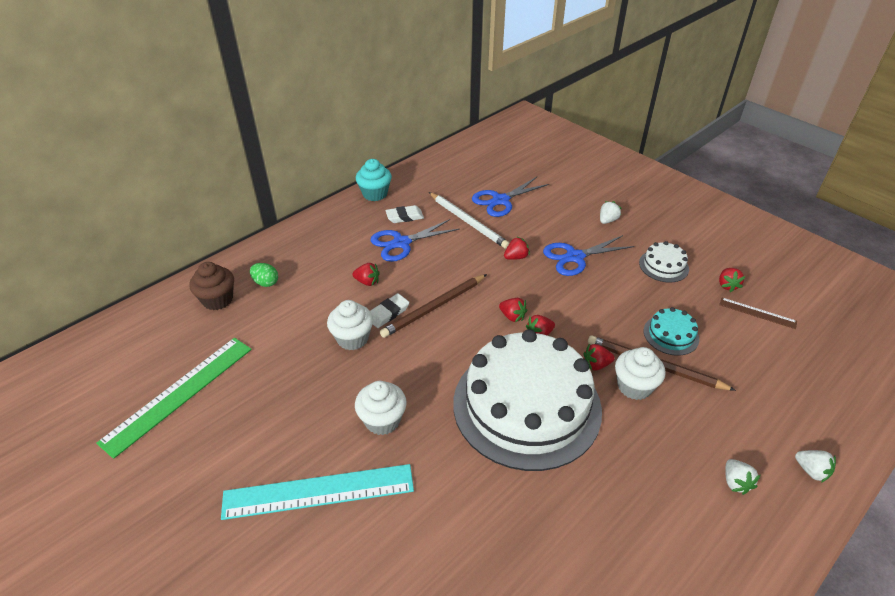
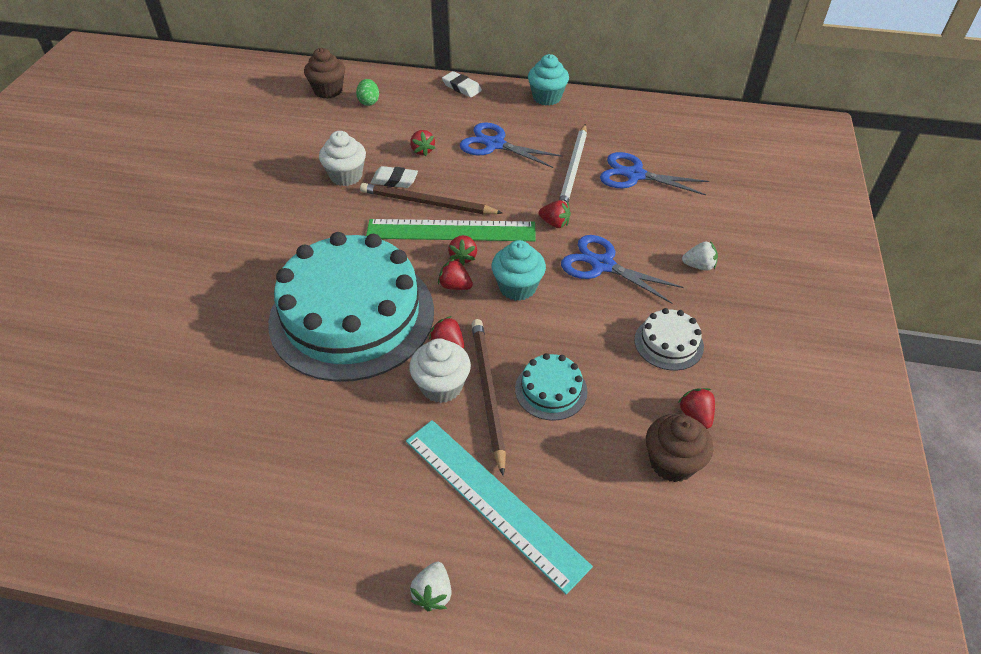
camera: 55 degrees right, 5 degrees up
(179, 393) = (221, 125): green ruler -> green ruler (451, 230)
(318, 492) = (175, 236): turquoise ruler -> turquoise ruler (493, 501)
(382, 420) = (268, 235): white cupcake -> none
(404, 217) = (534, 129): white eraser -> white eraser (461, 87)
(526, 405) = (352, 315): white cake -> turquoise cake
(565, 304) = (517, 287): none -> turquoise cupcake
(727, 285) = (695, 415): red strawberry -> red strawberry turned 105 degrees clockwise
(735, 482) = (365, 520): white strawberry -> none
(757, 313) = (672, 462): brown ruler -> brown cupcake

